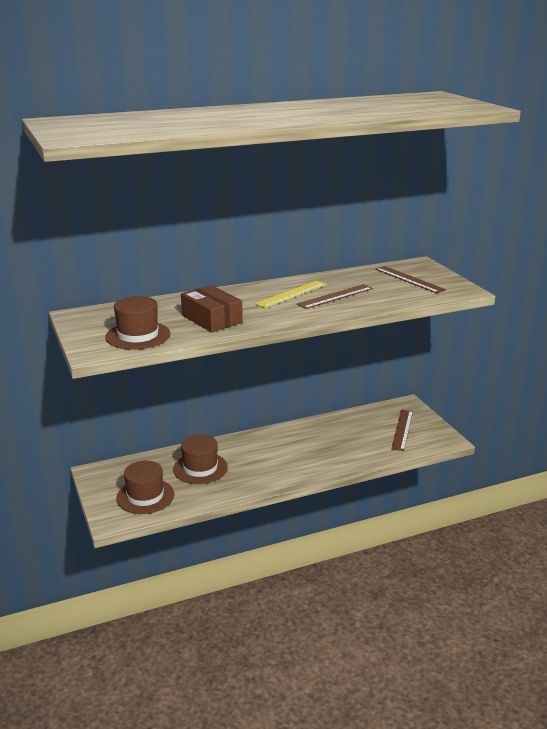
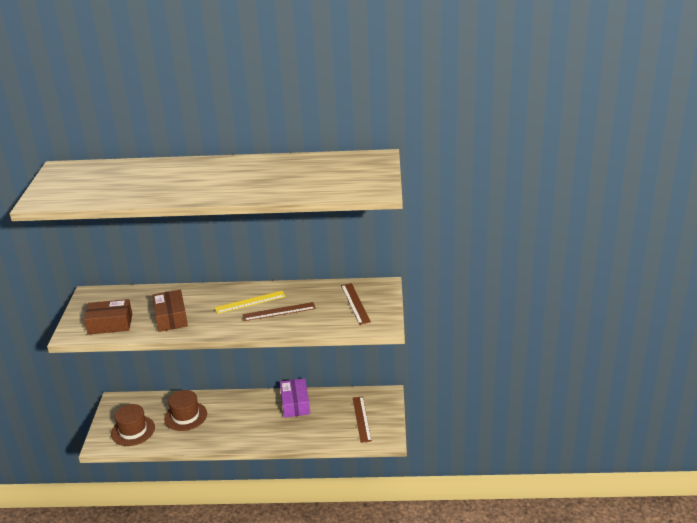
camera: 25 degrees right, 5 degrees up
(138, 335) = (110, 324): brown hat -> brown box
(318, 431) = (295, 404): none -> purple box
(402, 429) = (361, 419): brown ruler -> brown ruler turned 45 degrees counterclockwise

